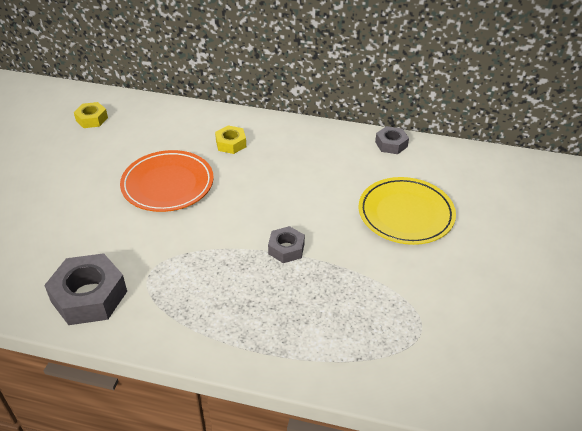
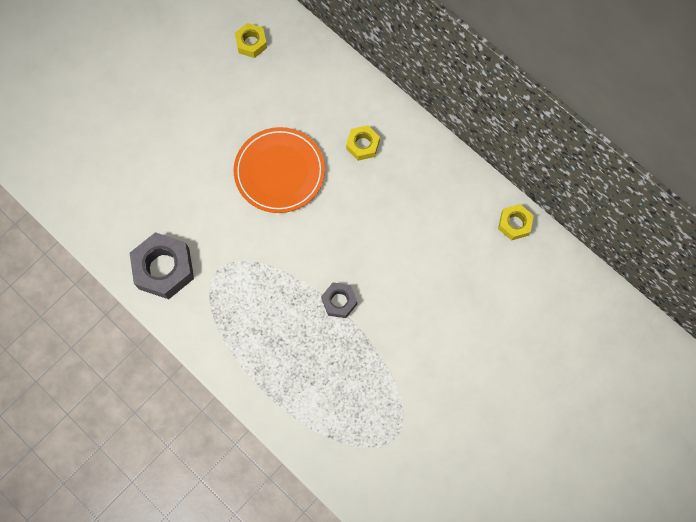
camera: 30 degrees right, 30 degrees up
(391, 144) = (514, 224): grey nut -> yellow nut
(405, 214) = (465, 318): yellow plate -> none

